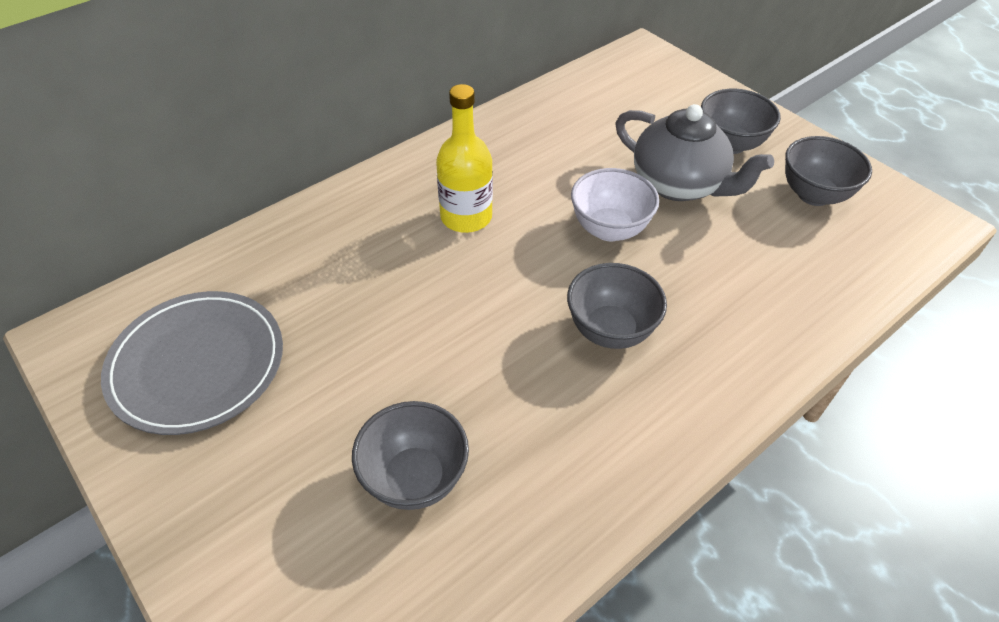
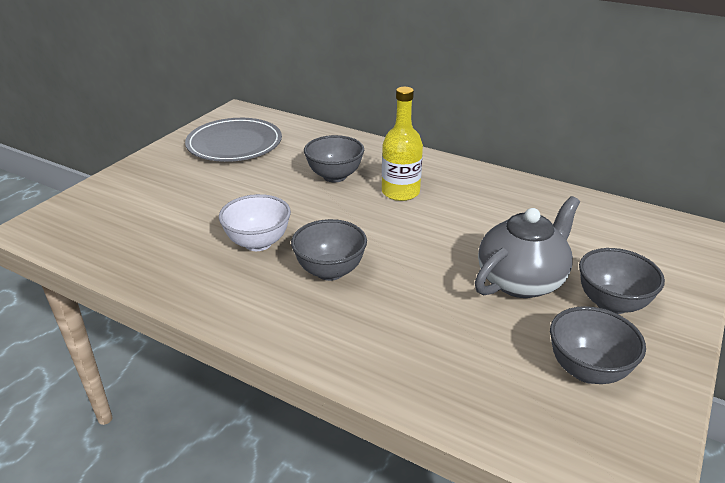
camera: 70 degrees right, 15 degrees down
(415, 478) = (182, 222): grey bowl -> grey bowl (334, 176)
(609, 229) = (435, 253): white bowl -> white bowl (258, 243)
(679, 185) = (521, 280): grey teapot -> grey teapot turned 150 degrees counterclockwise

